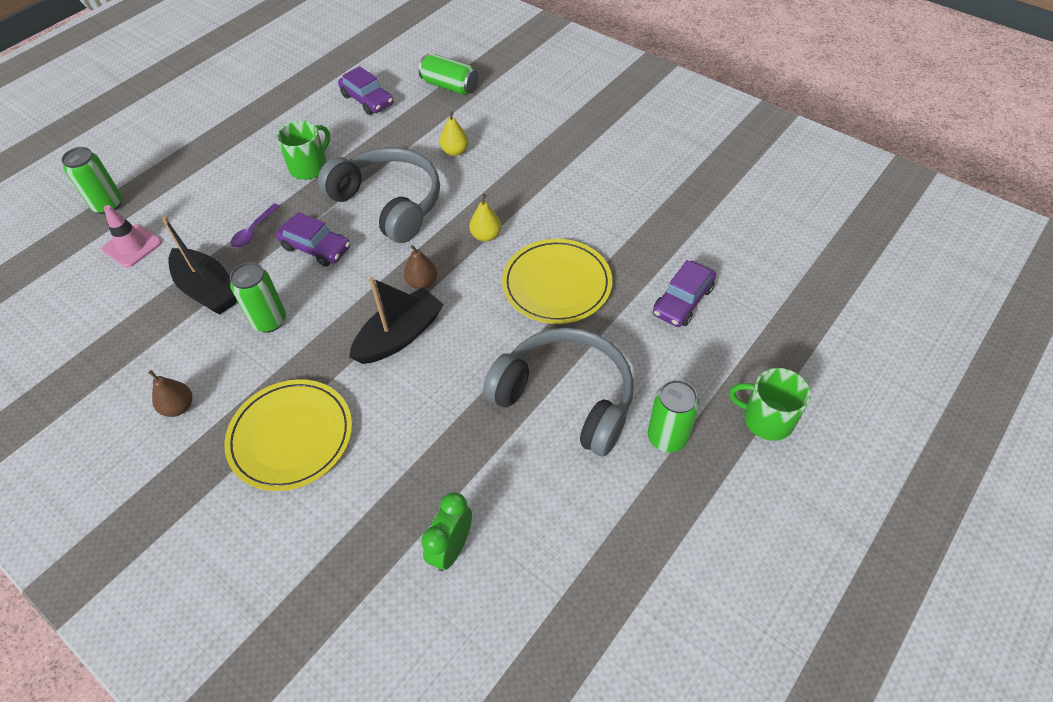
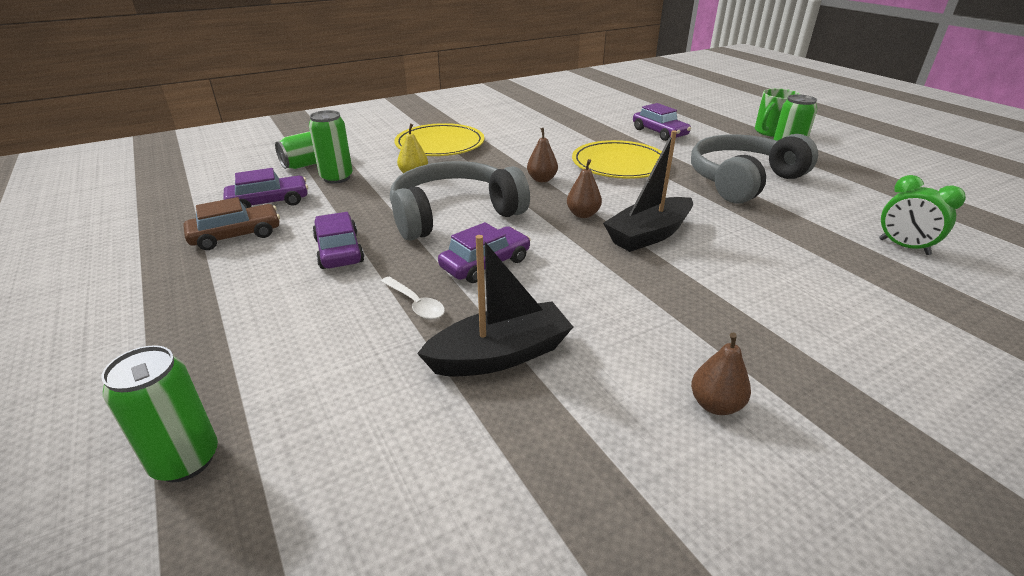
camera: 70 degrees left, 20 degrees down
(132, 246) = (334, 432): pink traffic cone -> none
(253, 231) = (415, 304): purple spoon -> white spoon
(269, 321) = (587, 310): green can -> green can (336, 178)
(291, 436) = (775, 315): yellow plate -> yellow plate (440, 144)
(309, 167) = (339, 250): green mug -> purple car
(313, 111) = (236, 235): none -> brown car
(400, 336) = (648, 235): black boat -> black boat turned 105 degrees counterclockwise
(486, 236) = (542, 179): yellow pear -> brown pear

